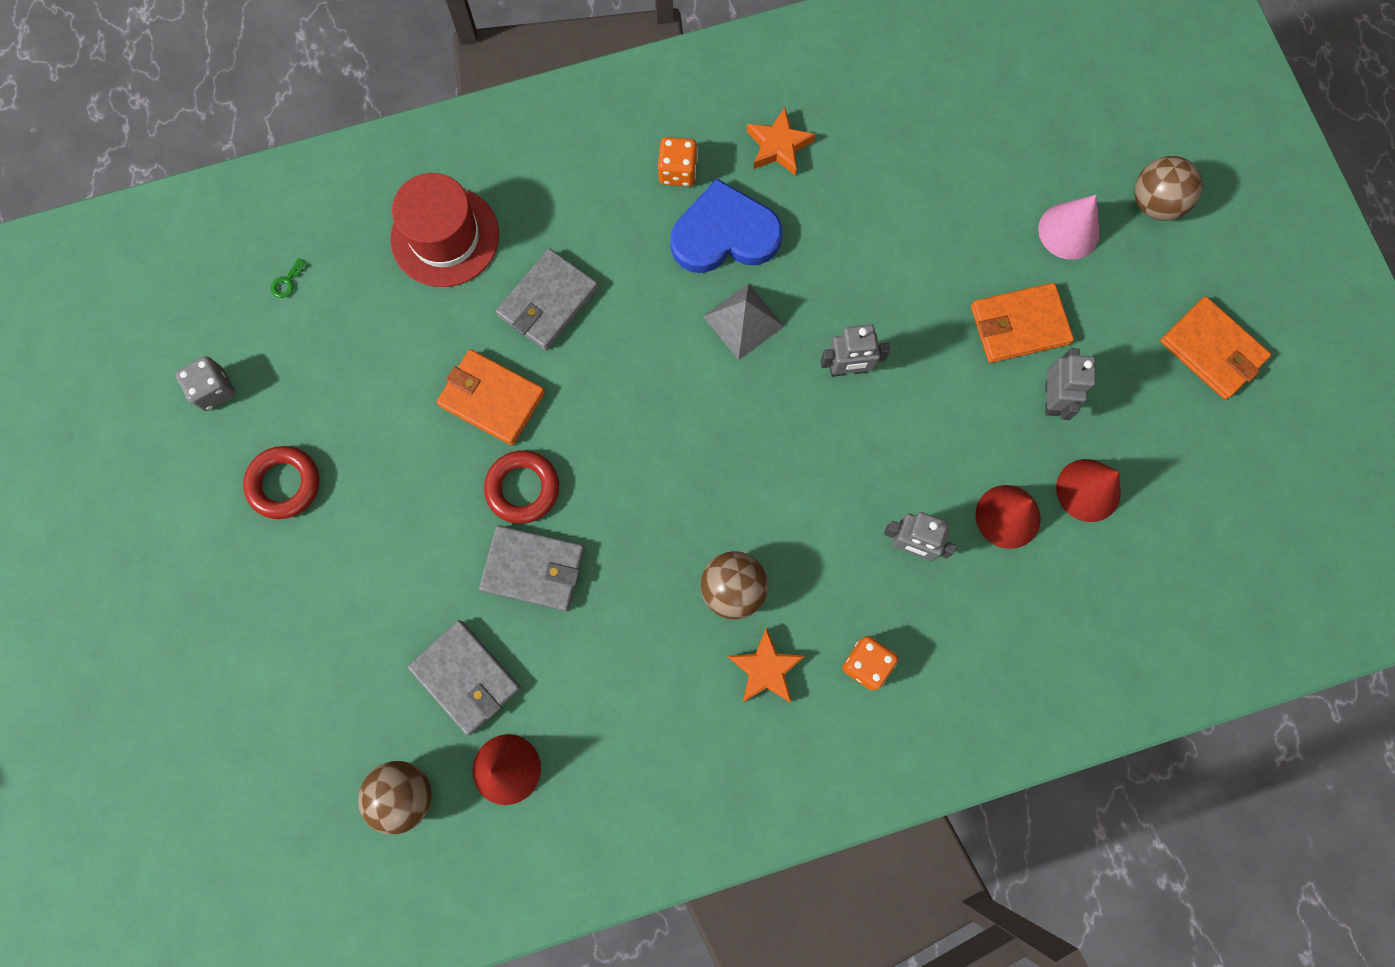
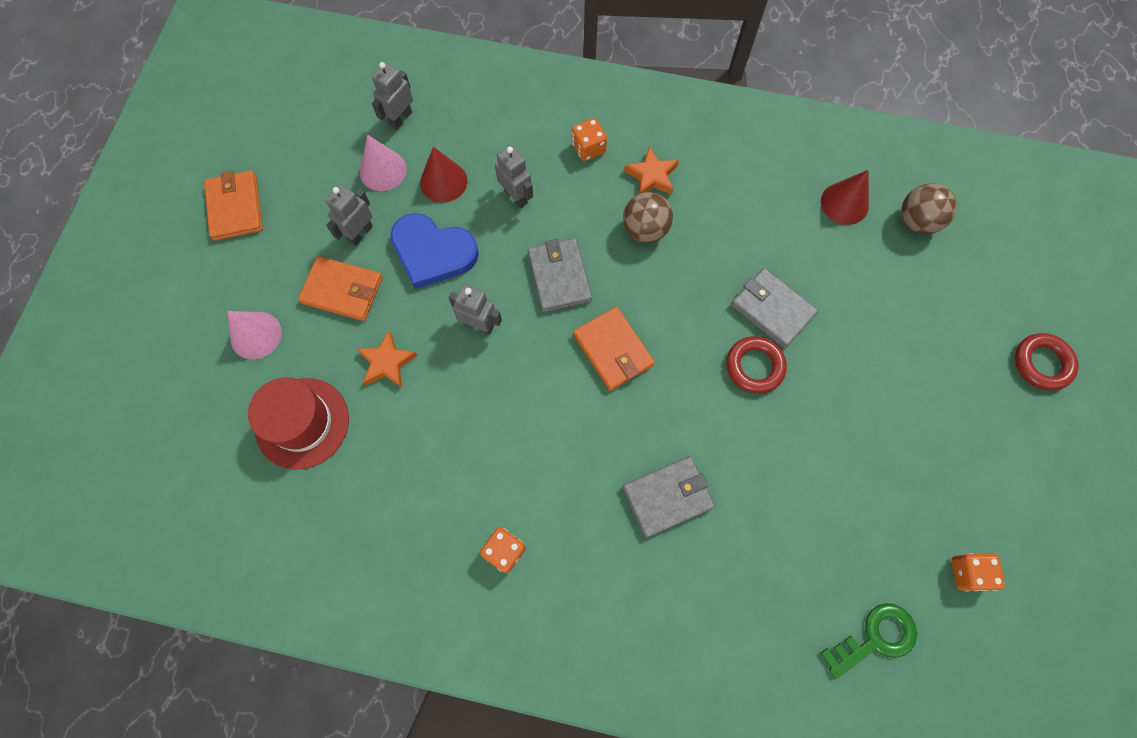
camera: 150 degrees left, 5 degrees down
(214, 390) = (968, 572): grey dice -> orange dice
(284, 484) = (933, 464): red ring -> red ring (1041, 363)
(287, 282) = (875, 638): green key -> green key, size x2.38
(445, 237) = (724, 603): red hat -> red hat (302, 423)
(466, 678) = (848, 267): grey wallet -> grey wallet (559, 277)
(492, 399) = (747, 444): orange wallet -> orange wallet (613, 350)
(724, 234) = (501, 475): blue heart -> blue heart (433, 252)
(743, 321) = (529, 399): grey pyramid -> none
(778, 146) = (412, 526): orange star -> orange star (387, 363)
(1088, 490) = (383, 170): red cone -> pink cone
(1121, 571) = (400, 119): none -> grey robot
(1155, 203) = (181, 321): brown ball -> none

